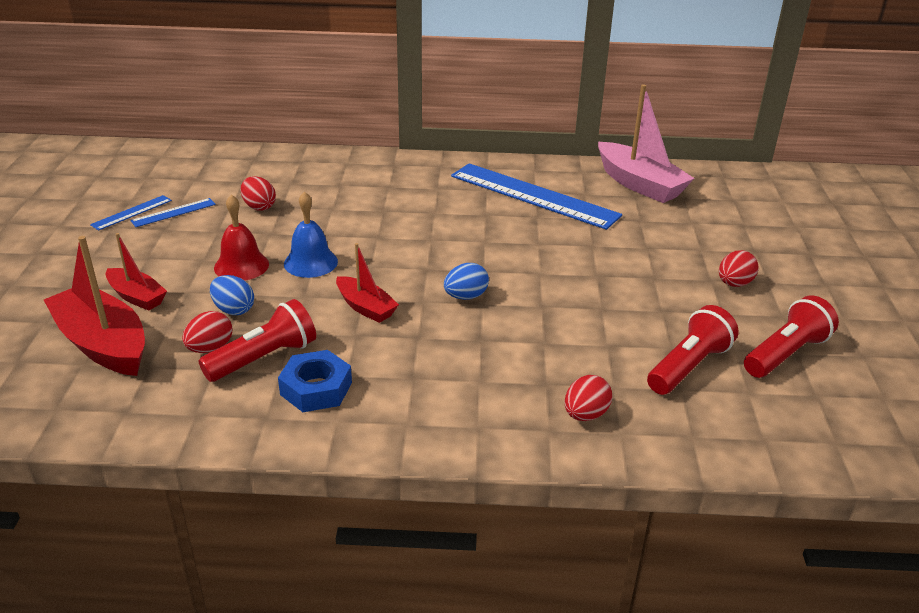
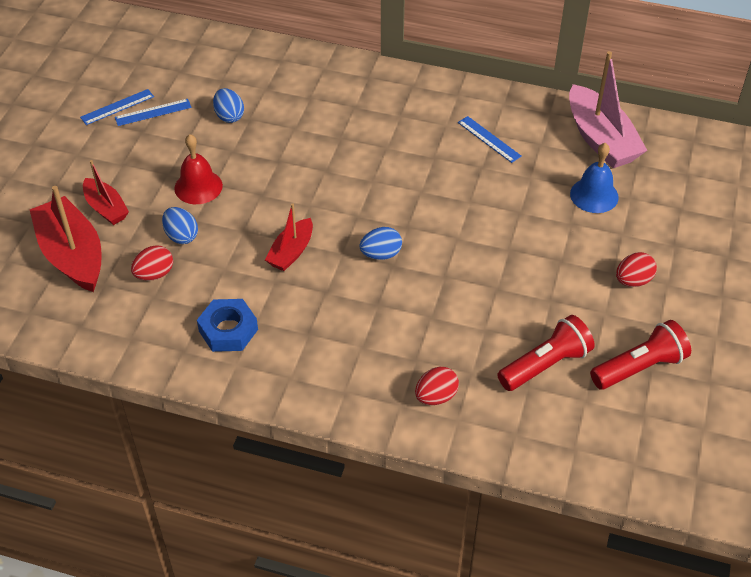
camera: 15 degrees right, 15 degrees up
(259, 207) = (229, 116): red egg -> blue egg
(264, 358) = (194, 292): red flashlight -> none
(310, 262) = (258, 192): blue bell -> blue bell (594, 195)
(365, 307) = (291, 252): red boat -> red boat turned 60 degrees clockwise
(534, 195) = (489, 139): blue ruler -> blue ruler, size x0.44

